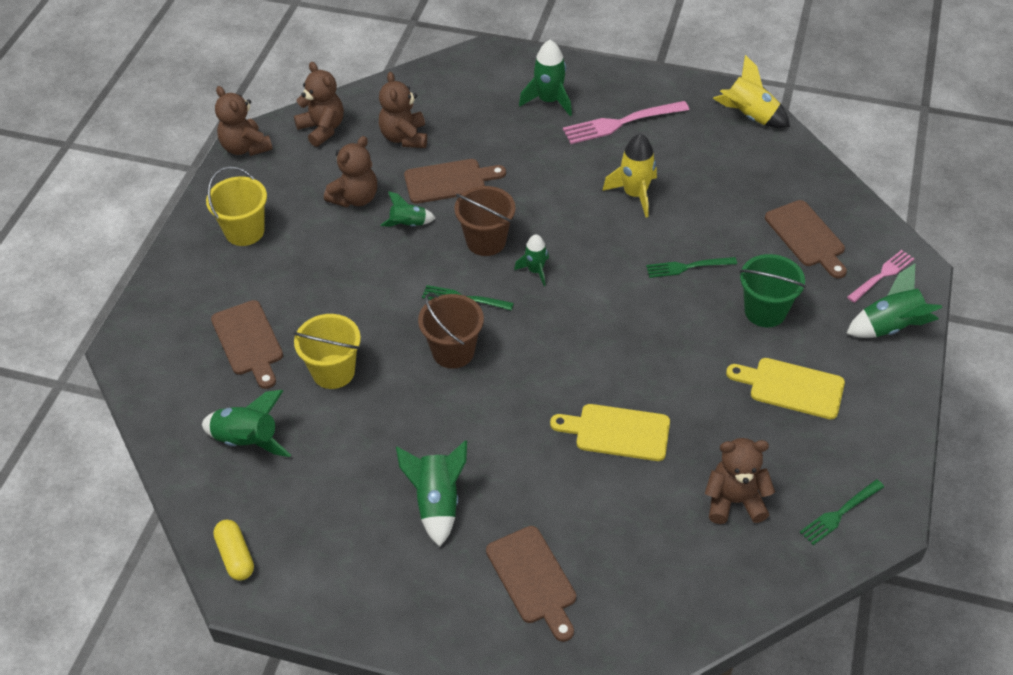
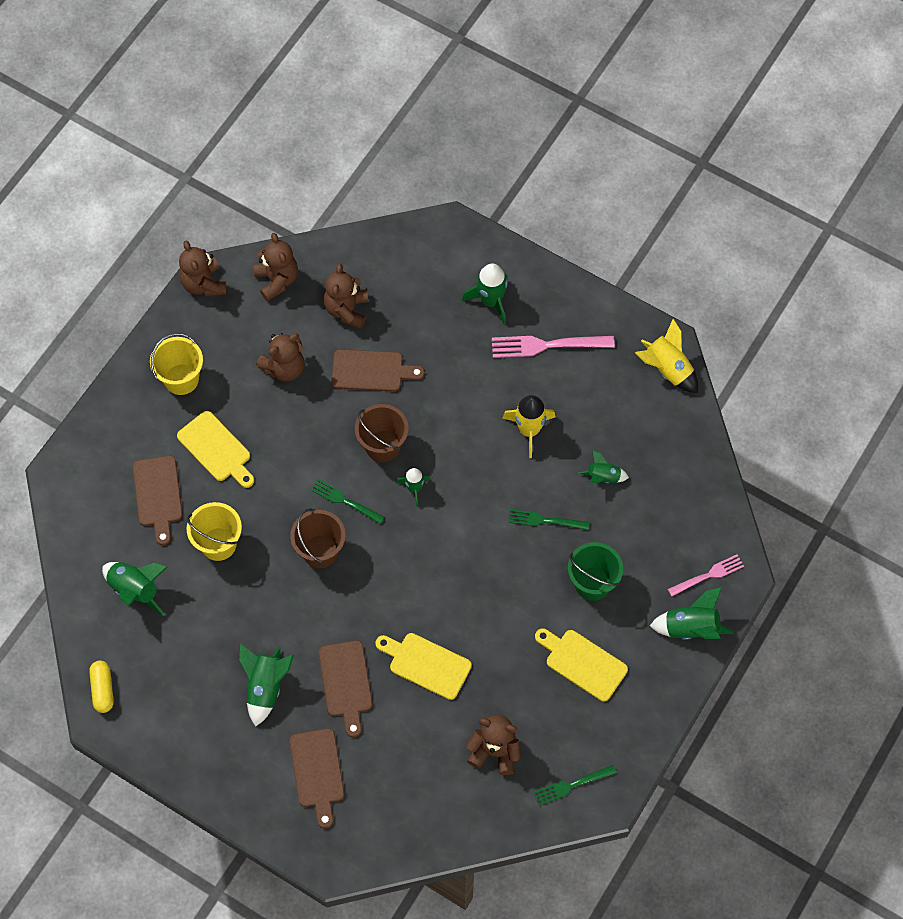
camera: 15 degrees right, 15 degrees up
(303, 284) = (216, 449): none -> yellow cutting board
(408, 224) = (322, 410): green rocket -> green rocket (603, 477)
(807, 237) = (661, 517): brown cutting board -> brown cutting board (346, 683)

